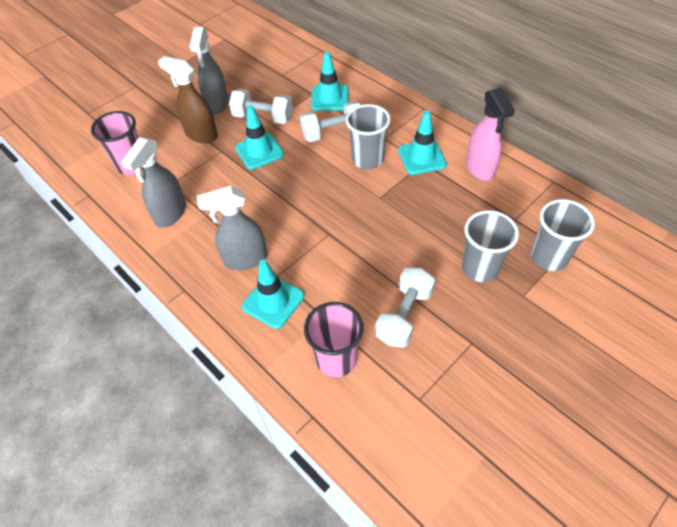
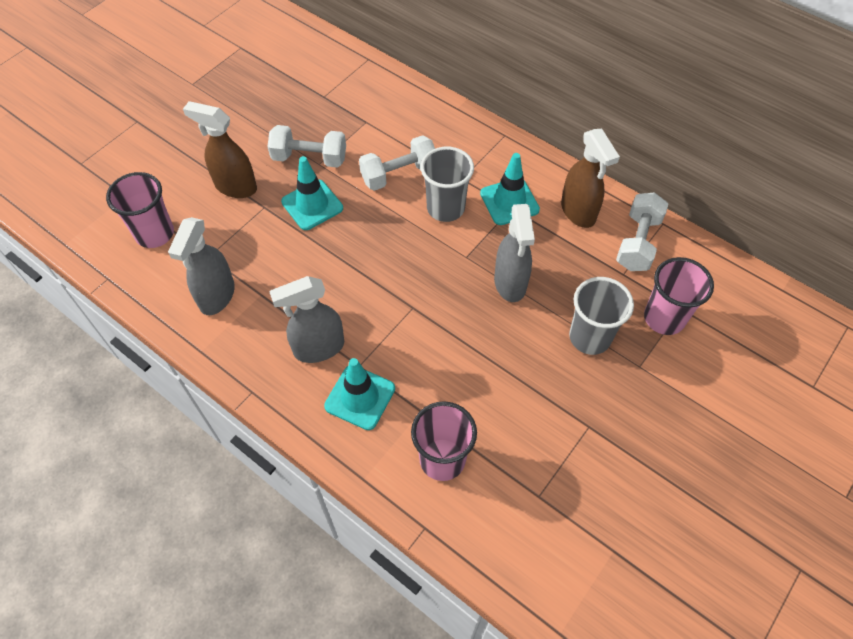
camera: 10 degrees left, 5 degrees up
(217, 104) = (248, 143): grey spray bottle -> grey spray bottle (510, 283)
(329, 98) = (388, 127): turquoise traffic cone -> none
(404, 316) = (511, 402): white dumbbell -> white dumbbell (638, 243)
(480, 168) = (578, 212): pink spray bottle -> brown spray bottle
(549, 257) = (664, 318): grey cup -> pink cup

